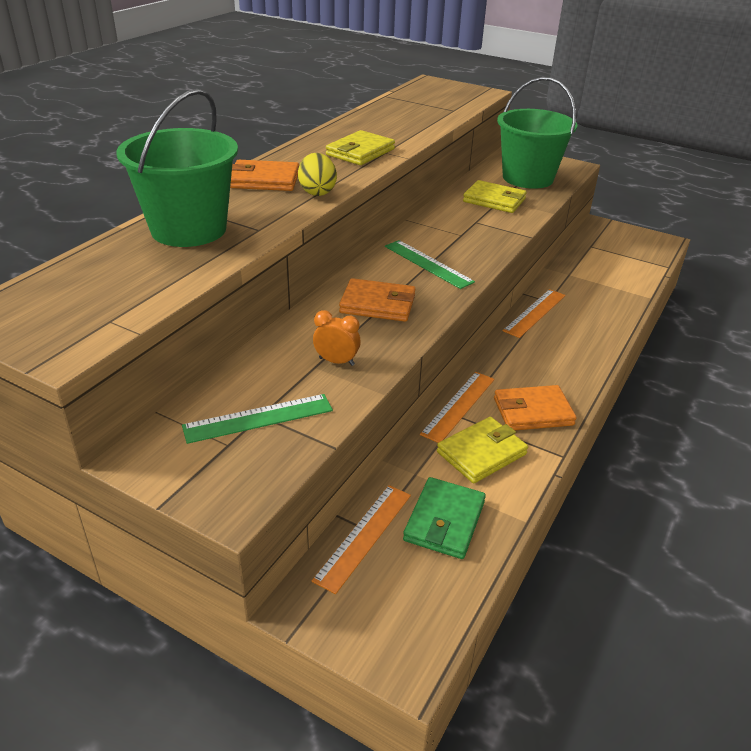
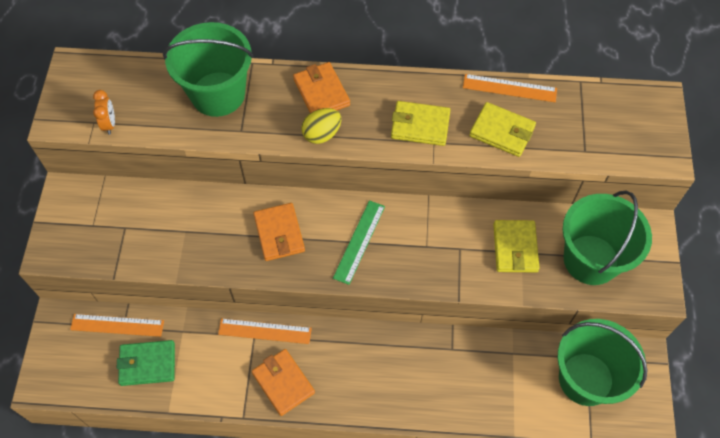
camera: 65 degrees right, 25 degrees up
(258, 418) = (121, 228): green ruler -> none
(336, 361) = (196, 241): orange clock -> orange clock (109, 124)
(481, 453) = (220, 363): yellow wallet -> yellow wallet (502, 131)
(535, 313) = (424, 344): orange ruler -> orange ruler (509, 88)
(610, 252) = (586, 379): none -> green bucket

